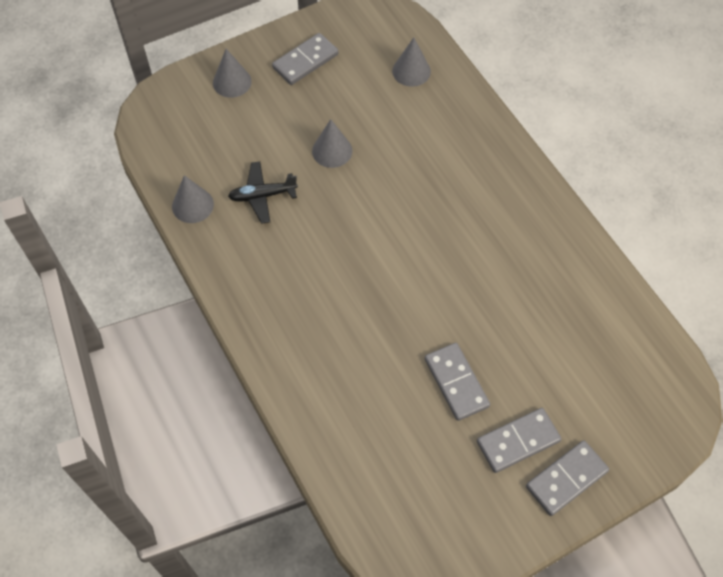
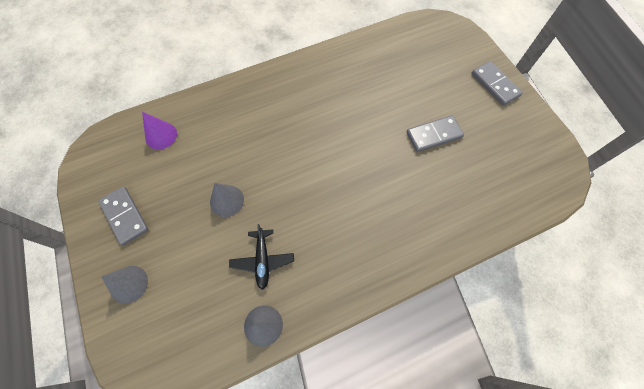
camera: 85 degrees left, 5 degrees up
(411, 71) = (161, 135): grey cone -> purple cone
(518, 441) = (472, 106): grey domino -> none

